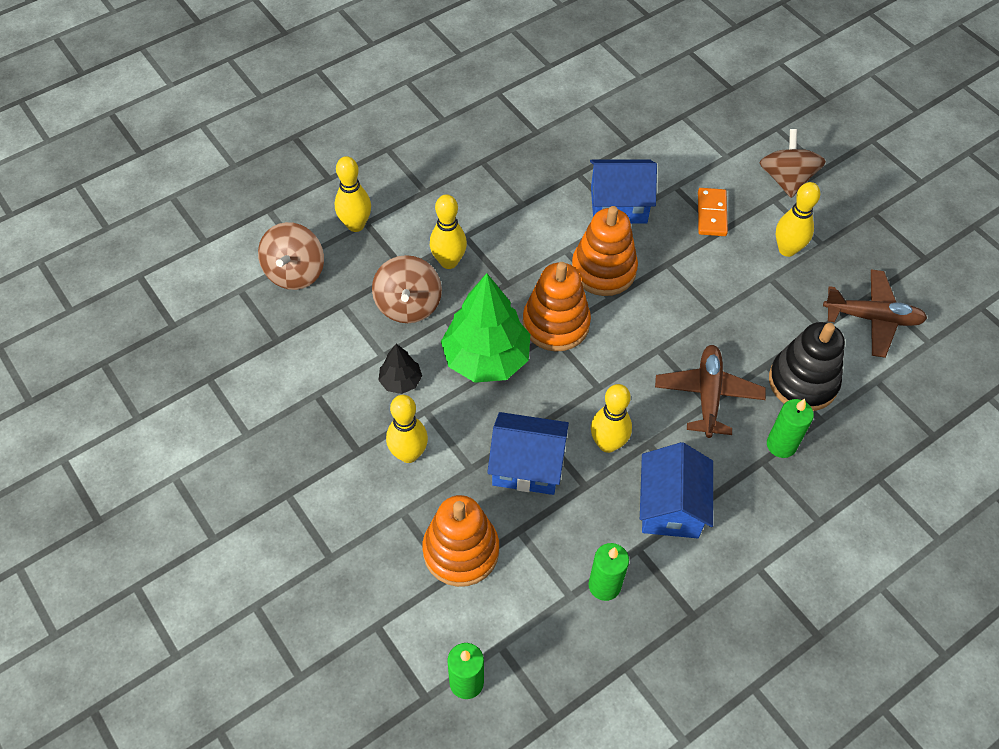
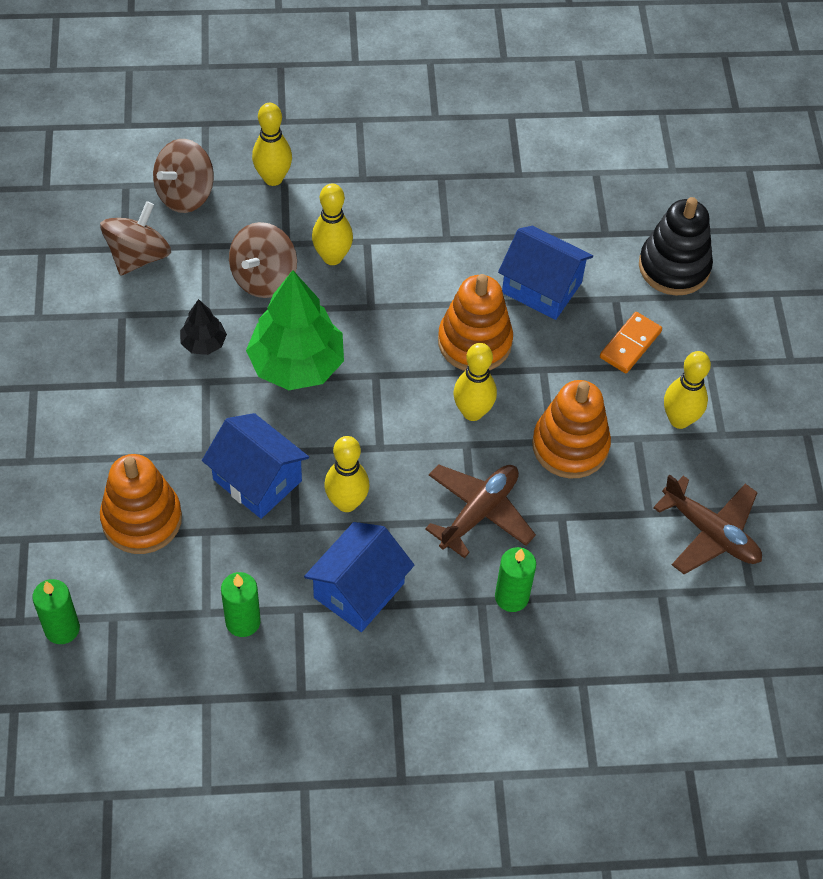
camera: 30 degrees right, 0 degrees up
(408, 454) = (161, 411): yellow bowling pin -> yellow bowling pin (472, 412)
(556, 323) = (387, 368): orange stacking toy -> orange stacking toy (570, 446)
(786, 179) = (740, 350): brown spinning top -> brown spinning top (138, 256)
(803, 382) = (584, 552): black stacking toy -> black stacking toy (674, 267)

